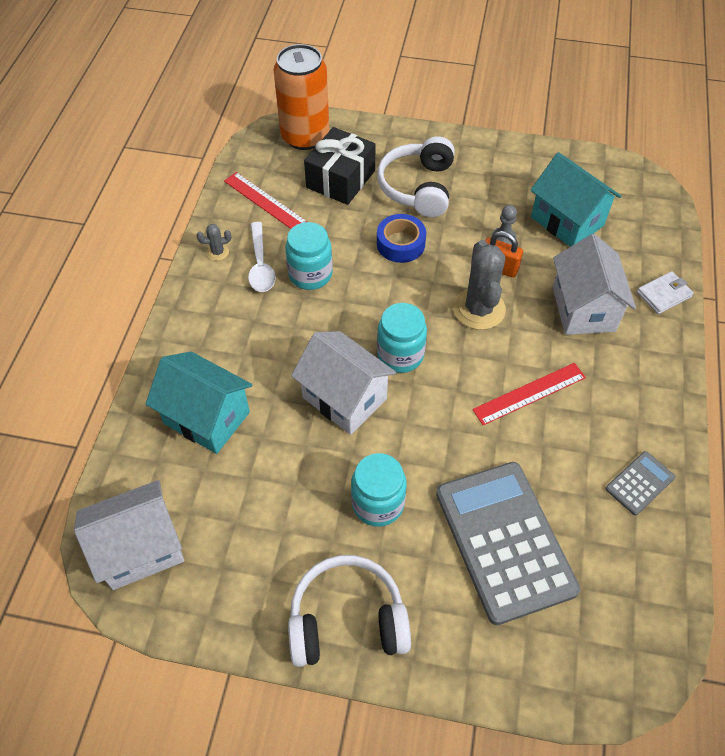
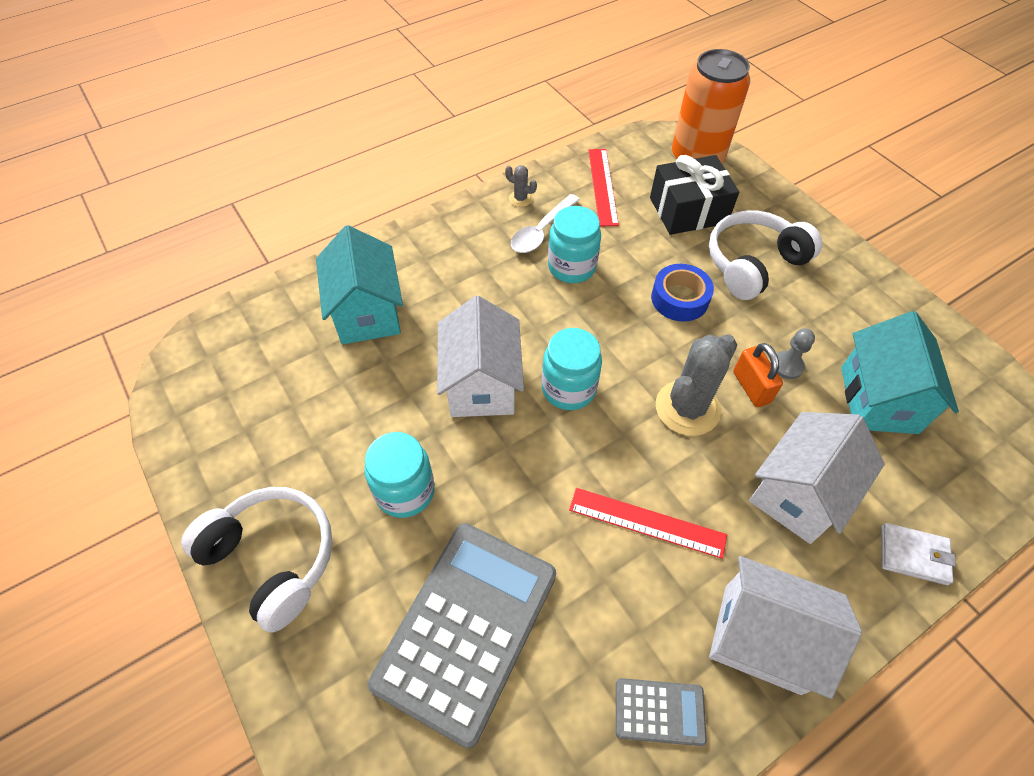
camera: 45 degrees right, 0 degrees up
(140, 548) = (216, 366): white house -> white house (762, 638)

